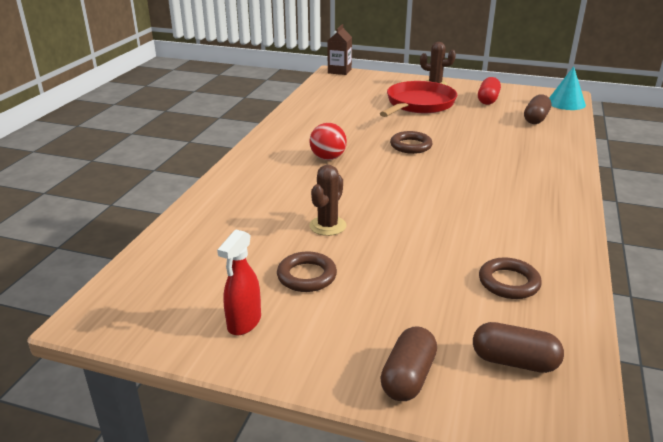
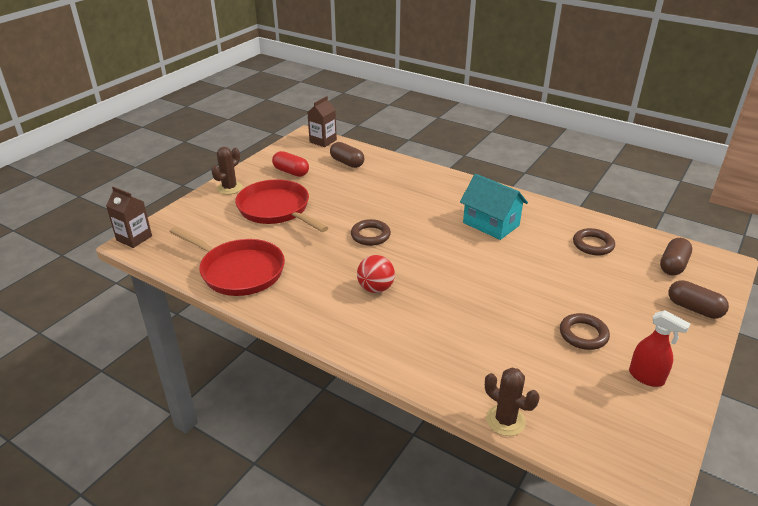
camera: 75 degrees left, 5 degrees up
(320, 106) = (238, 271): none -> red pan
(327, 226) = (508, 310): brown cactus -> brown cactus (505, 420)
(491, 205) = (491, 224): none -> turquoise house
(566, 103) = (323, 141): turquoise cone -> brown carton

